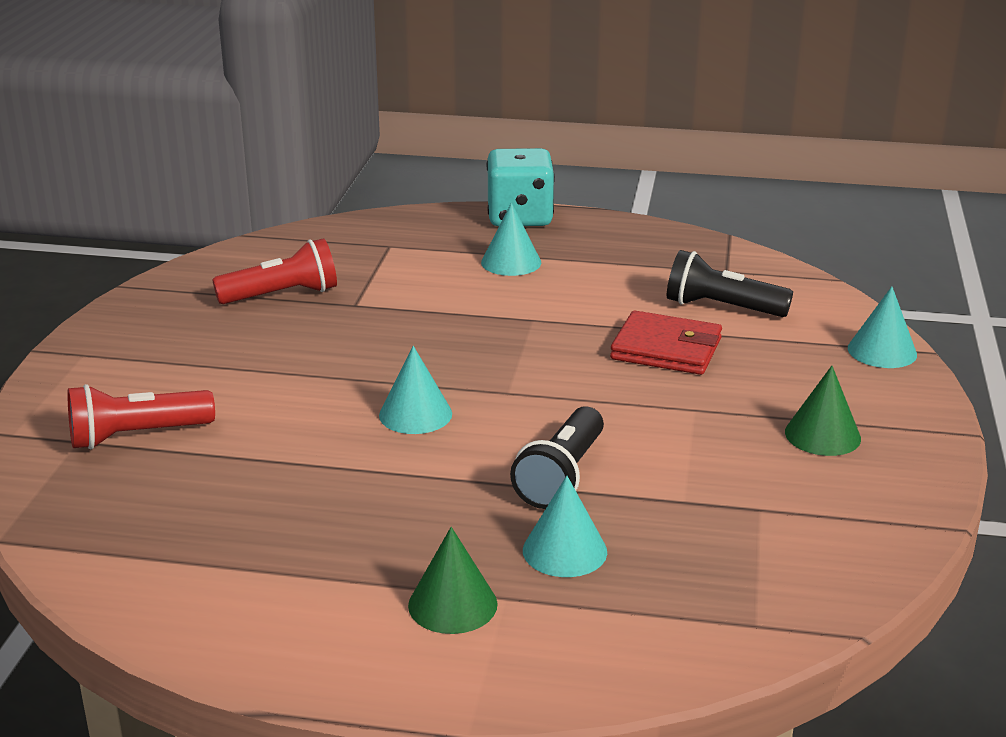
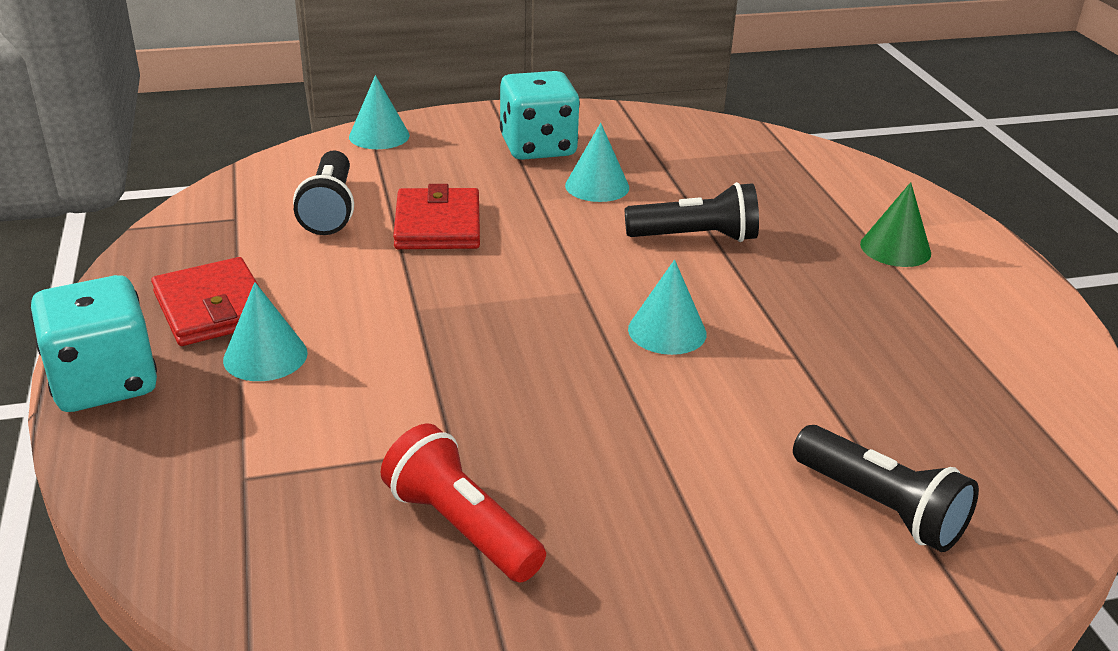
camera: 115 degrees left, 5 degrees up
(137, 436) = (880, 507): red flashlight -> black flashlight
(564, 551) = (787, 219): turquoise cone -> turquoise cone (597, 186)
(587, 252) = (213, 308): none -> red wallet
(822, 435) = (538, 147): green cone -> turquoise dice

